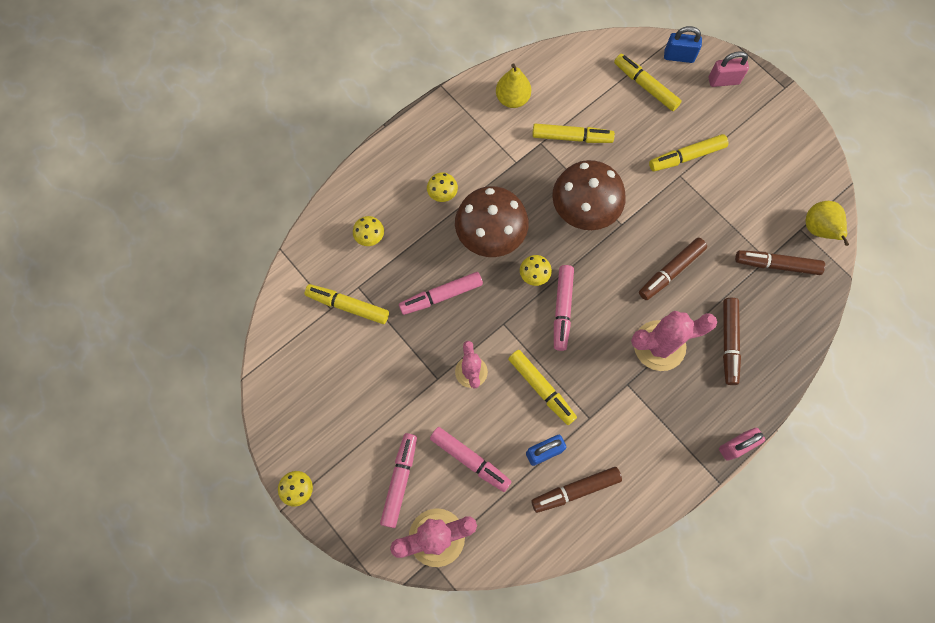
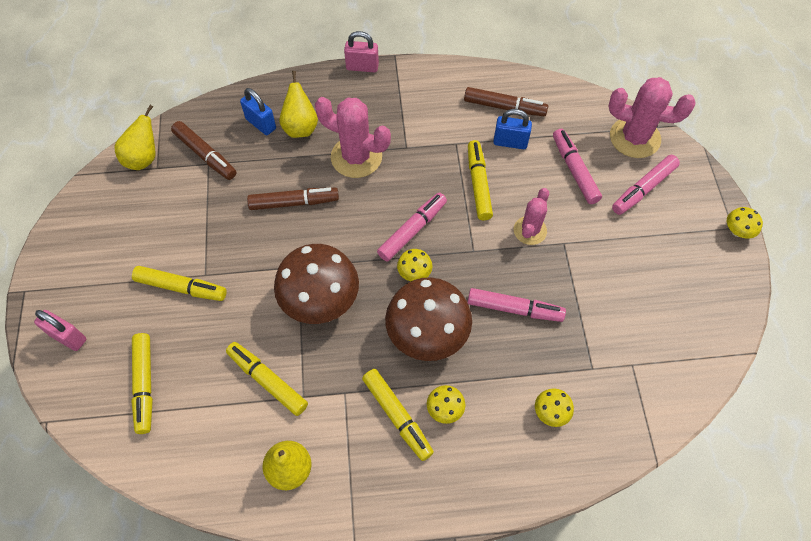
camera: 145 degrees left, 10 degrees down
(348, 306) = (613, 356): yellow marker -> yellow marker (397, 416)
(679, 56) = (79, 394): blue padlock -> blue padlock (261, 124)
(729, 342) = (300, 127): brown marker -> yellow pear

